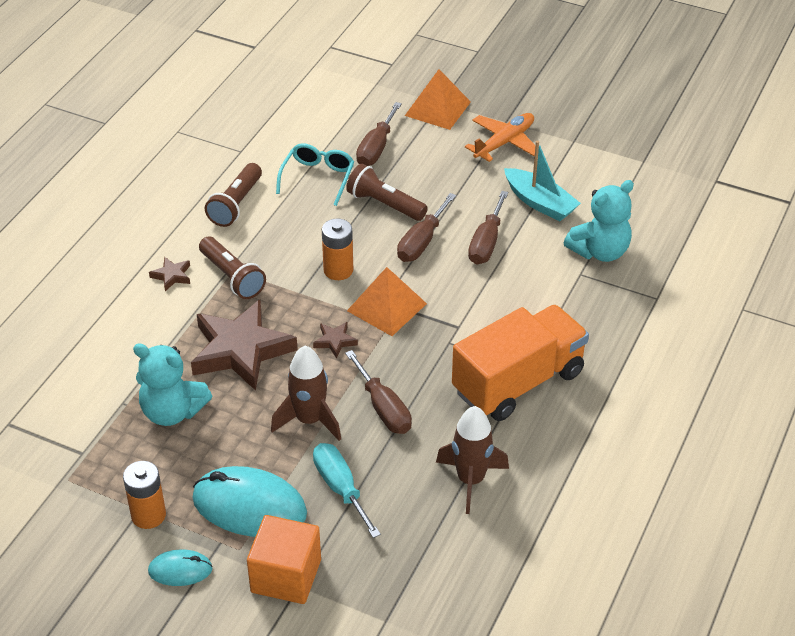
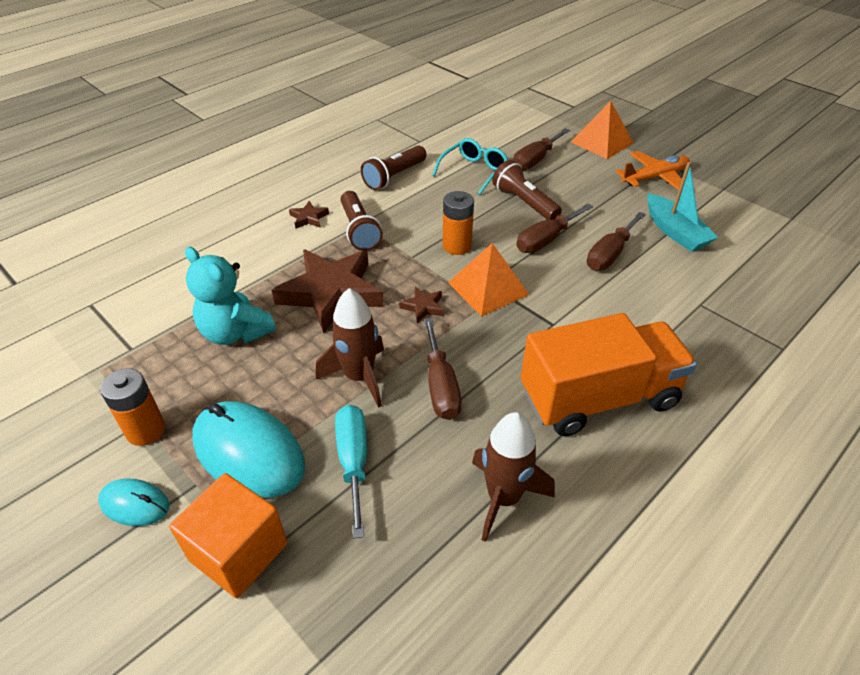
camera: 20 degrees right, 0 degrees up
(600, 251) = (727, 288): turquoise teddy bear -> none

